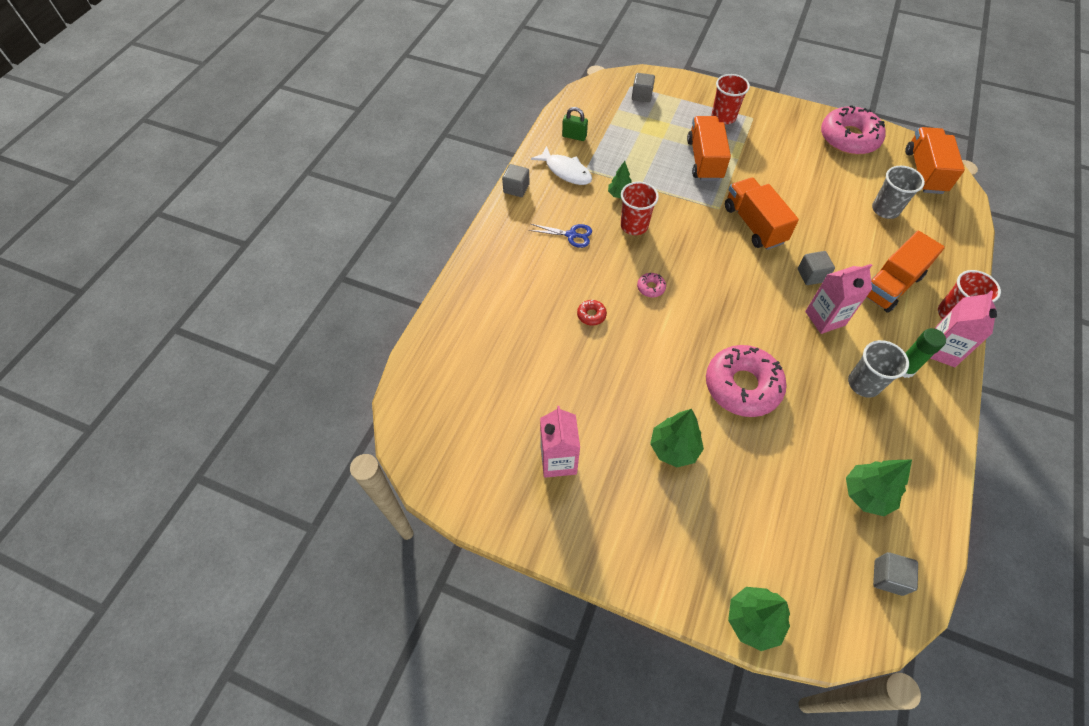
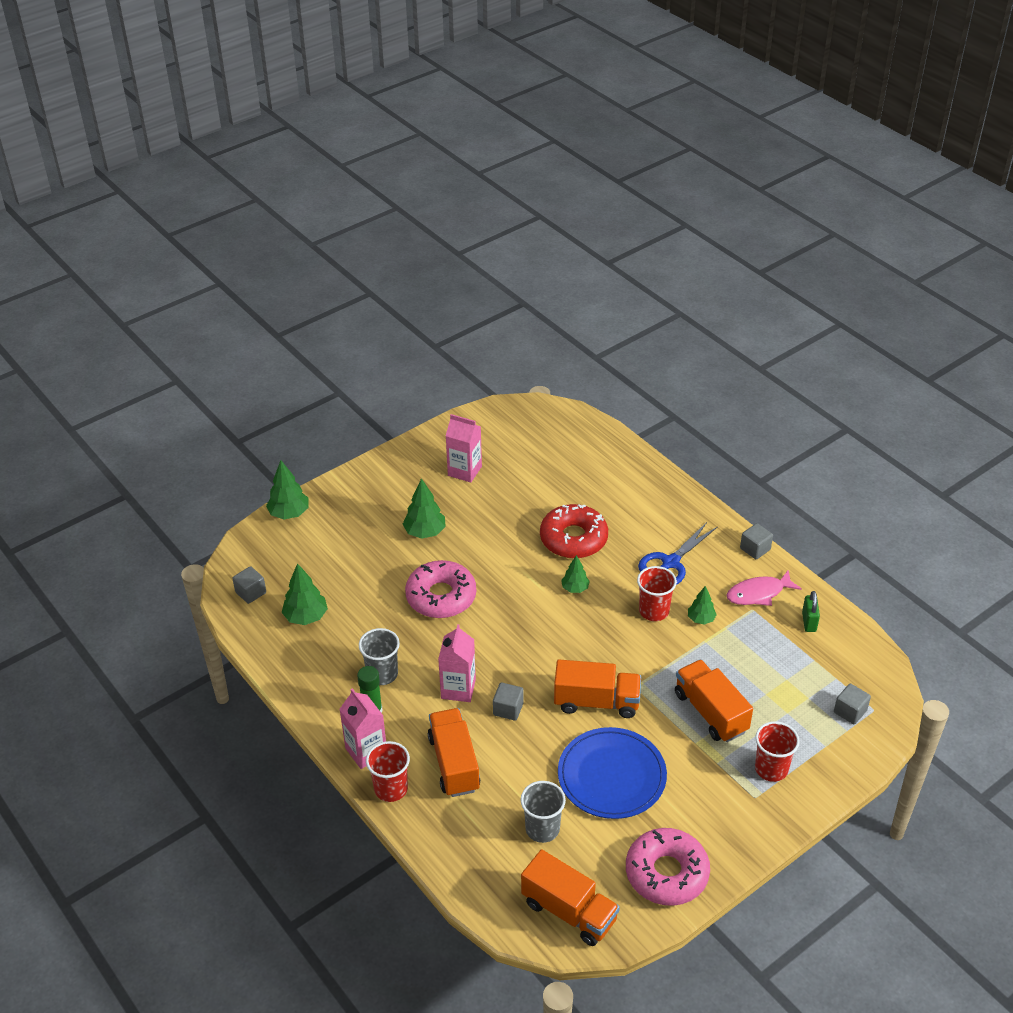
camera: 120 degrees right, 15 degrees down
(566, 171) = (758, 593): white fish -> pink fish
(571, 235) = (670, 563): blue scissors -> blue scissors, size x1.56
(574, 136) = (809, 622): green padlock -> green padlock turned 45 degrees counterclockwise
(591, 315) = (573, 539): red donut -> red donut, size x2.47
(651, 287) = (575, 588): pink donut -> green tree
(704, 160) = (710, 712): orange truck -> orange truck turned 150 degrees counterclockwise
(807, 191) = (611, 776): none -> blue plate

